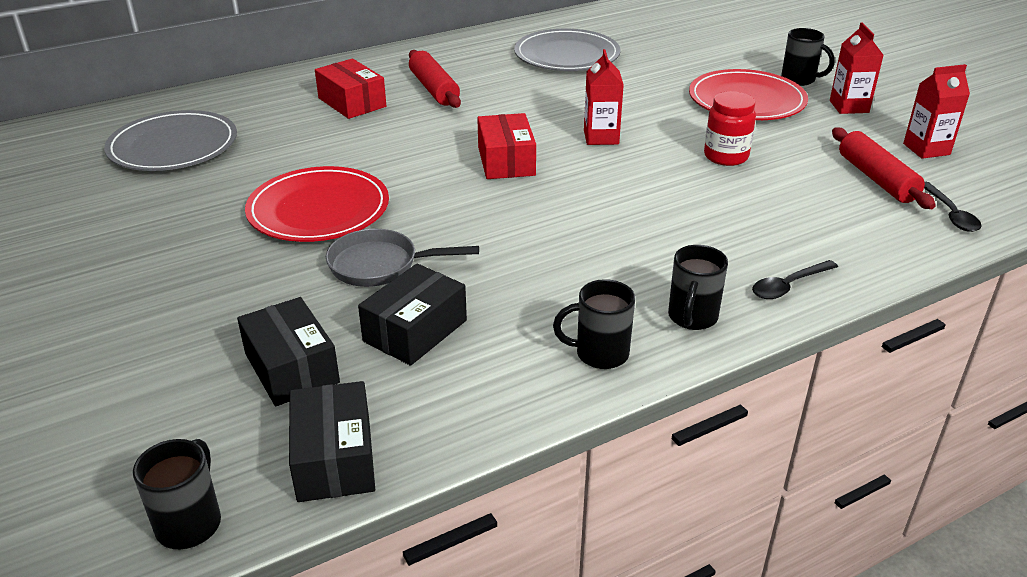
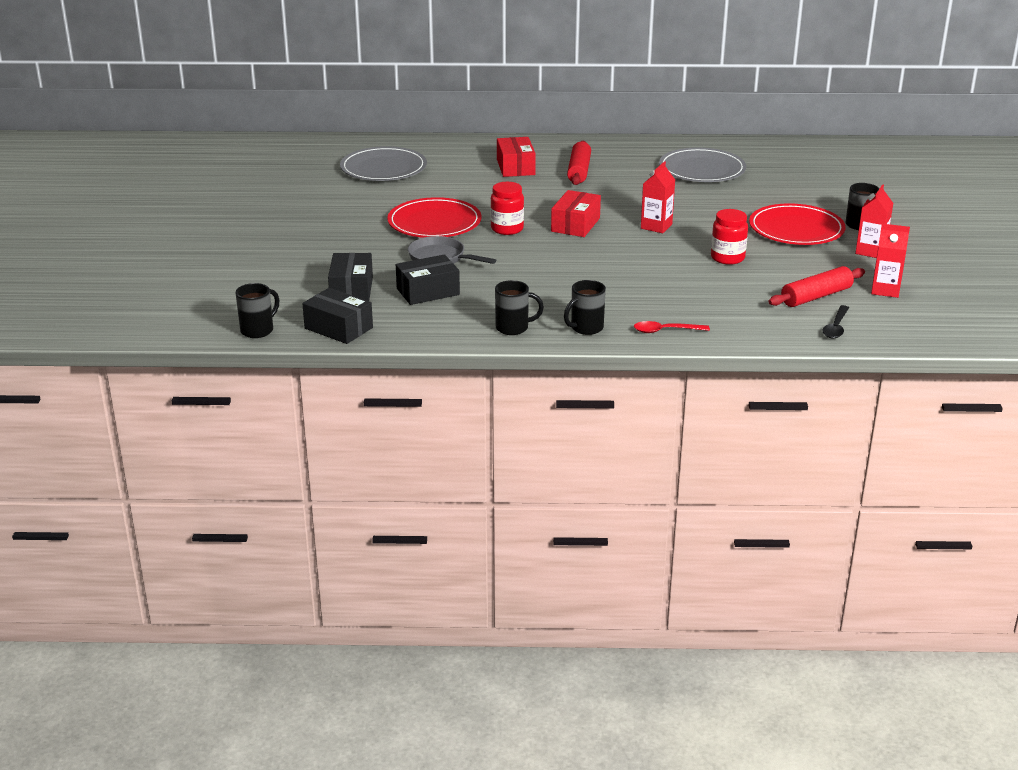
camera: 30 degrees right, 5 degrees down
(334, 458) = (338, 328): black box -> black box turned 75 degrees counterclockwise
(427, 191) = (507, 229): none -> red jar
(600, 354) = (513, 328): black mug -> black mug turned 150 degrees clockwise
(788, 286) = (665, 331): black spoon -> red spoon
(876, 179) = (816, 296): red rolling pin -> red rolling pin turned 45 degrees clockwise

